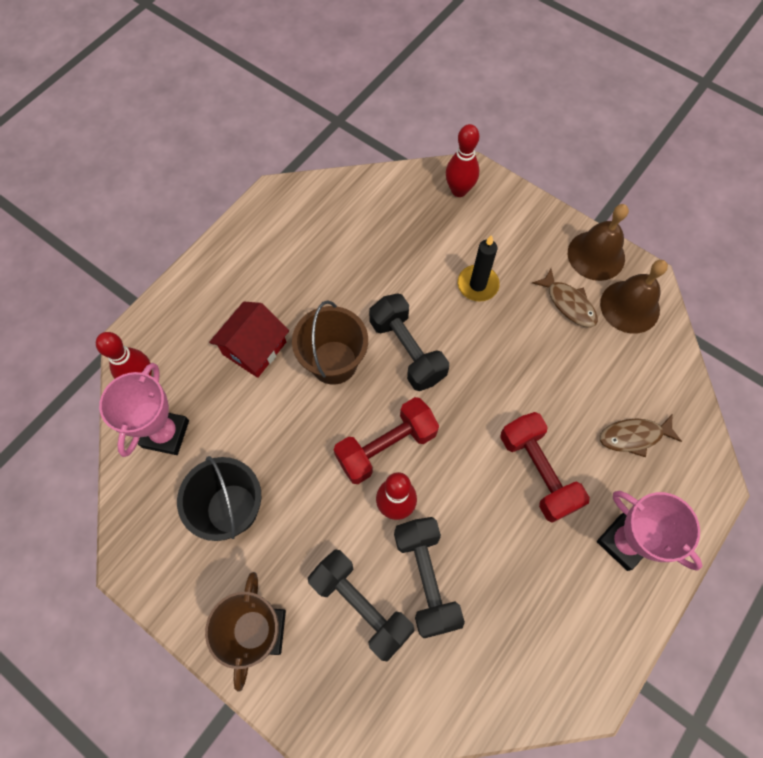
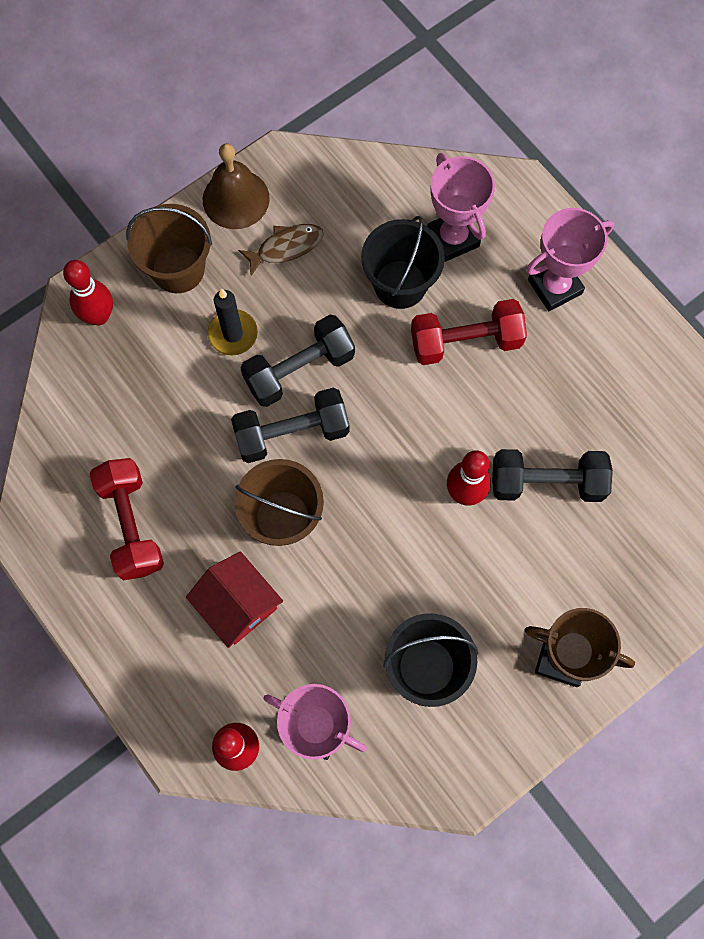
camera: 75 degrees left, 5 degrees up
(361, 605) = (558, 553): black dumbbell -> black dumbbell (299, 370)
(386, 446) = (398, 485): red dumbbell -> red dumbbell (131, 525)
(518, 231) = (178, 269): none -> brown bucket
(571, 402) = (400, 284): none -> black bucket
(630, 306) = (308, 188): brown bell -> none
(634, 436) = (453, 238): brown fish -> pink trophy

